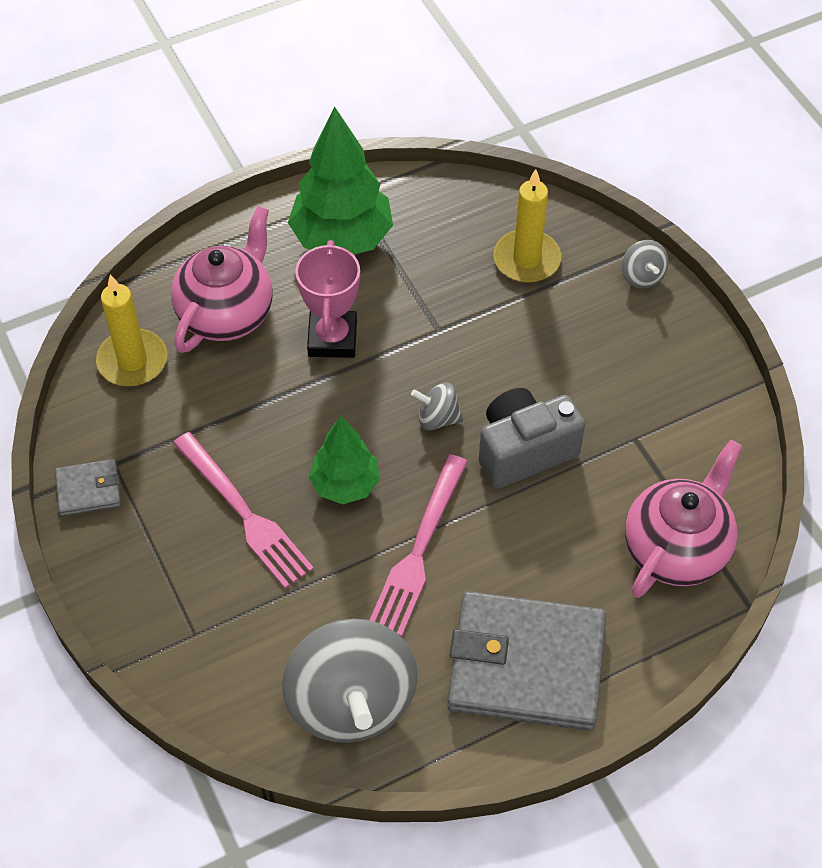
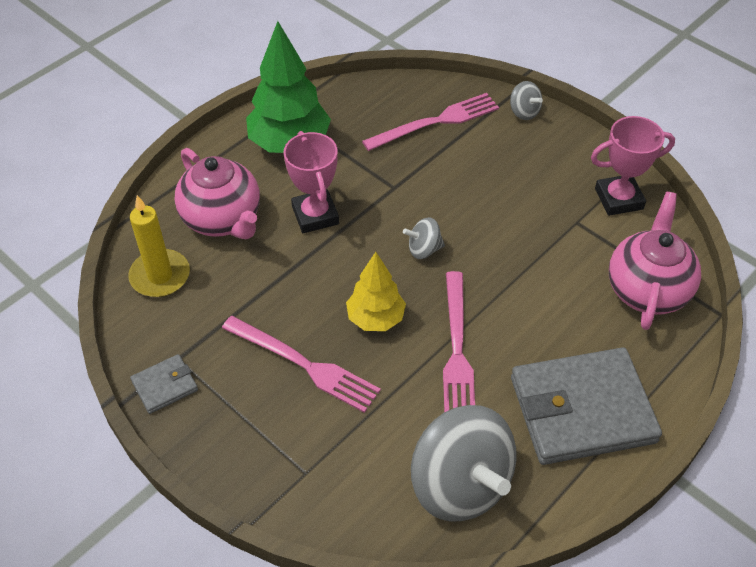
camera: 20 degrees left, 5 degrees down
(227, 313) = (223, 219): pink teapot -> pink teapot turned 135 degrees clockwise
(345, 484) = (375, 318): green tree -> yellow tree
(524, 451) = (500, 254): grey camera -> none
(526, 259) = (435, 122): yellow candle -> pink fork
(702, 424) = (618, 199): none -> pink trophy

